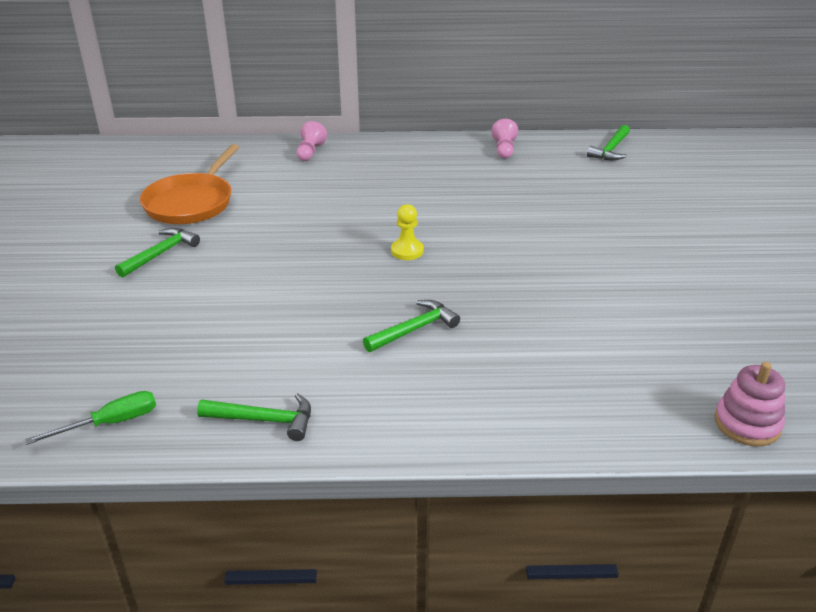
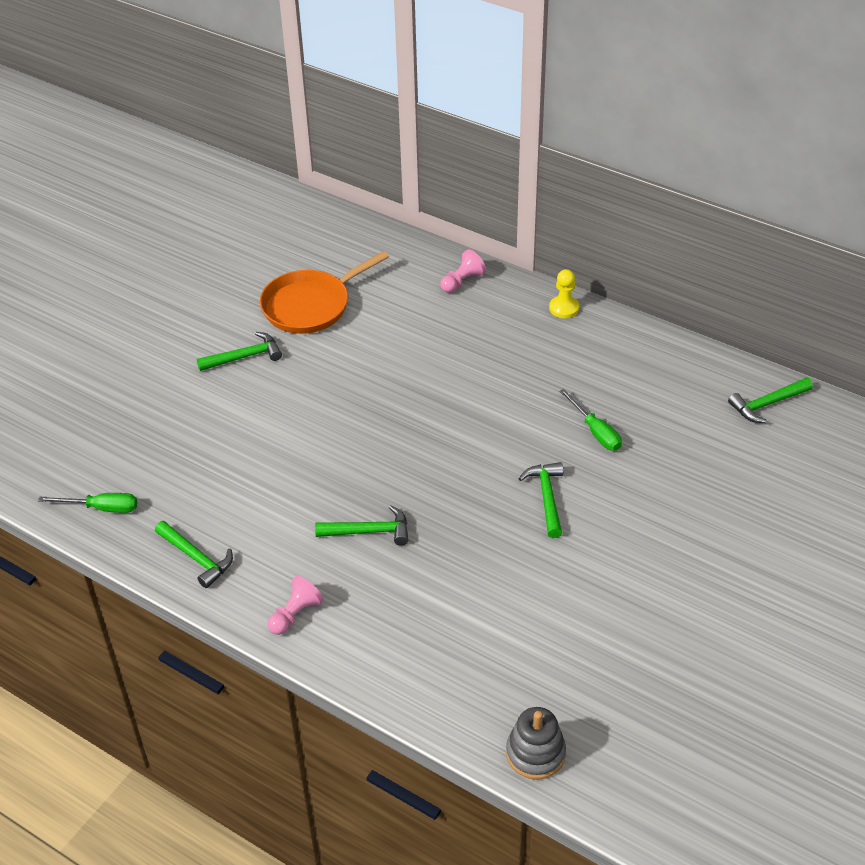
camera: 35 degrees right, 10 degrees up
(407, 251) = (439, 445): yellow pawn -> yellow pawn (564, 308)
(504, 150) = (653, 356): pink pawn -> pink pawn (295, 614)
(517, 201) = (595, 431): none -> green screwdriver
(532, 251) = (547, 498): none -> green hammer
(747, 424) = (535, 753): pink stacking toy -> grey stacking toy

